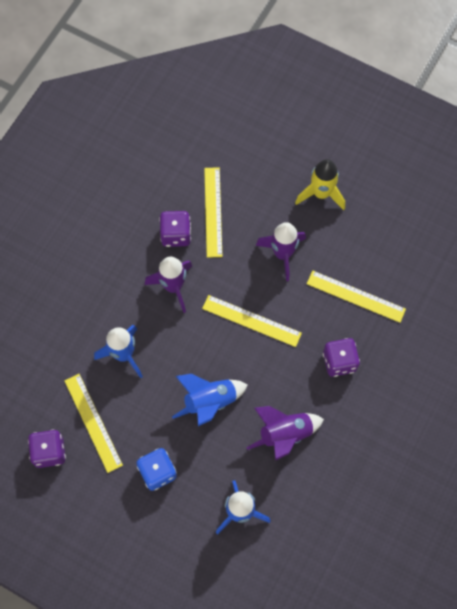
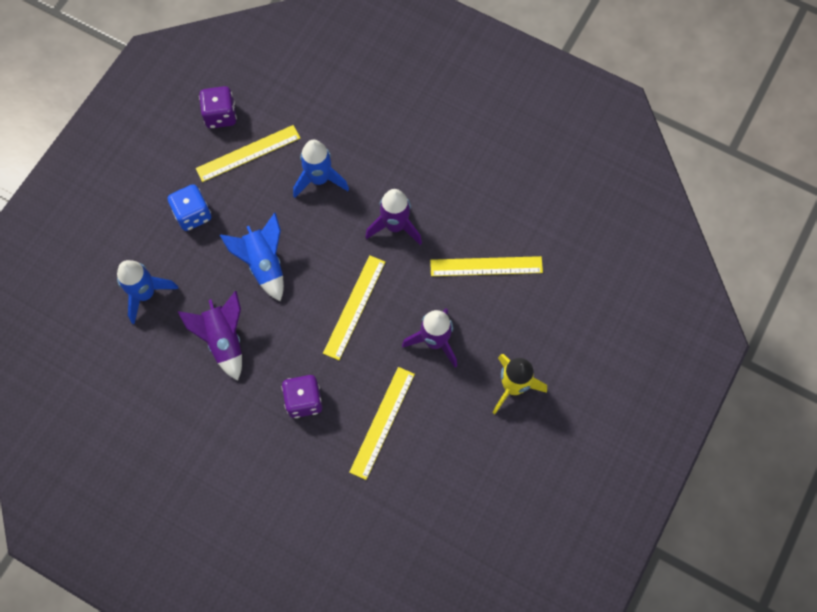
camera: 90 degrees right, 0 degrees up
(176, 235) = (457, 228): purple dice -> none

